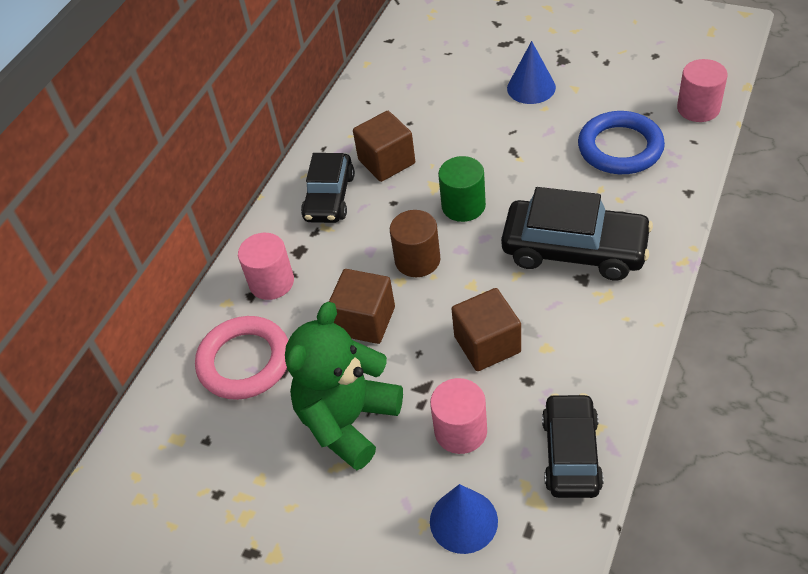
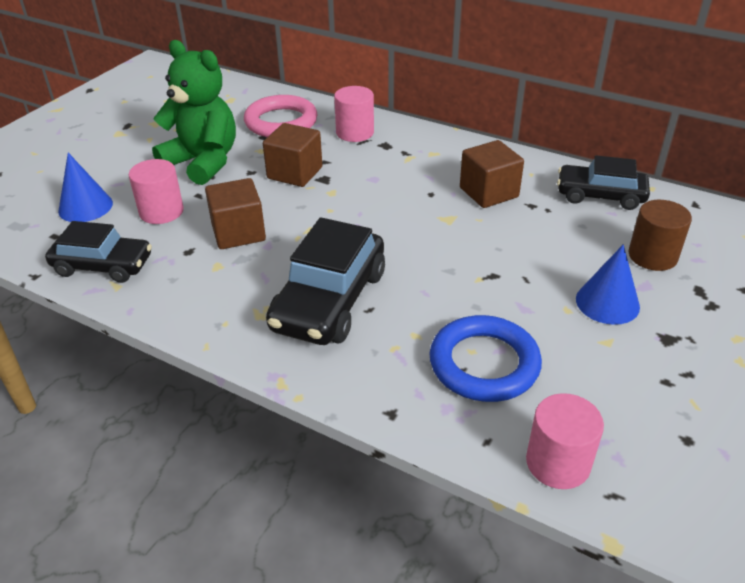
camera: 90 degrees right, 10 degrees down
(329, 197) = (446, 160): black car -> black car (600, 195)
(417, 260) = (352, 202): brown cylinder -> brown cylinder (652, 256)
(463, 206) = (415, 234): green cylinder -> none

